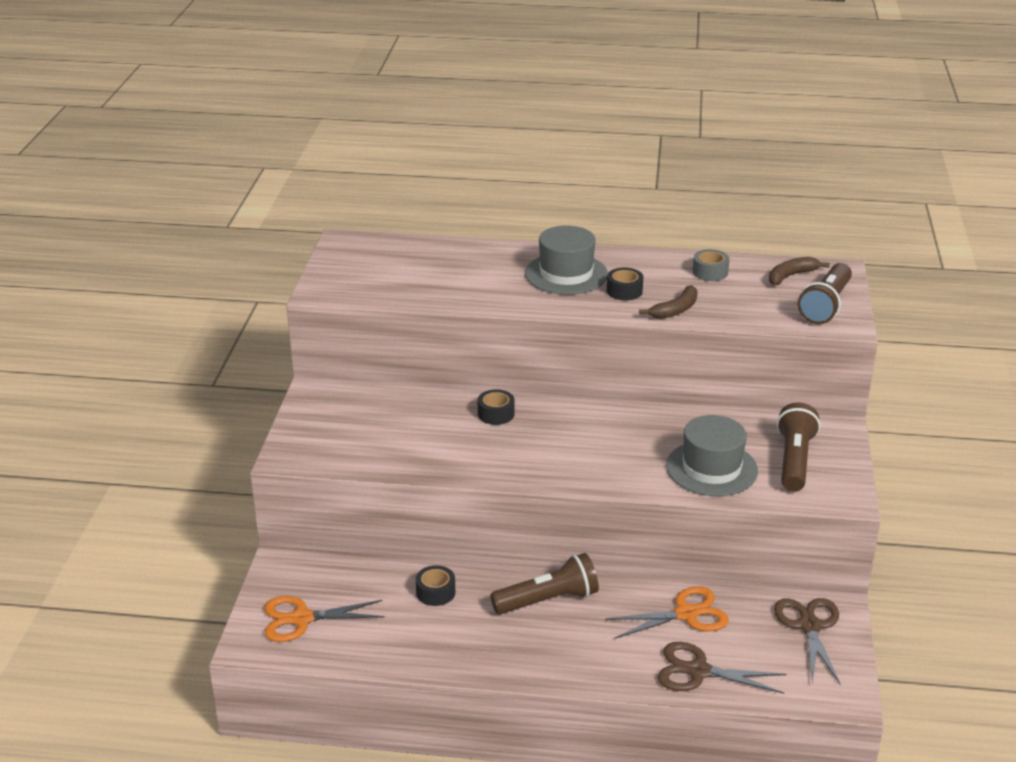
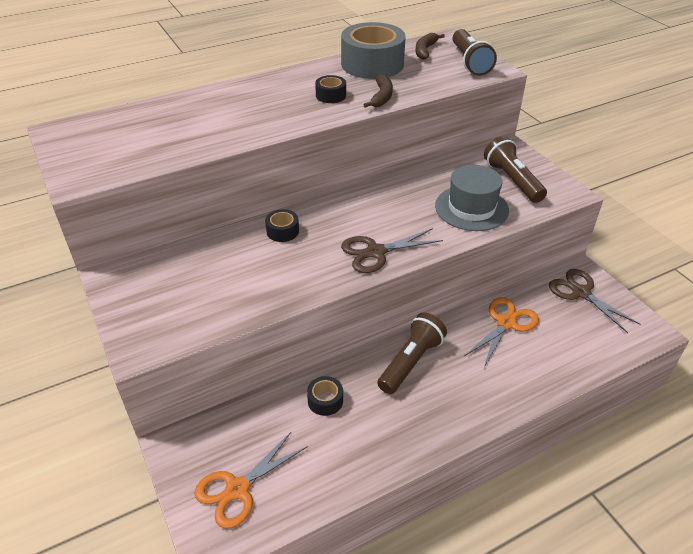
camera: 35 degrees left, 10 degrees up
(566, 274) = (274, 97): grey hat -> none
(698, 671) = (557, 362): brown scissors -> brown scissors (376, 252)
(710, 272) = (372, 64): grey tape -> grey tape, size x2.22

